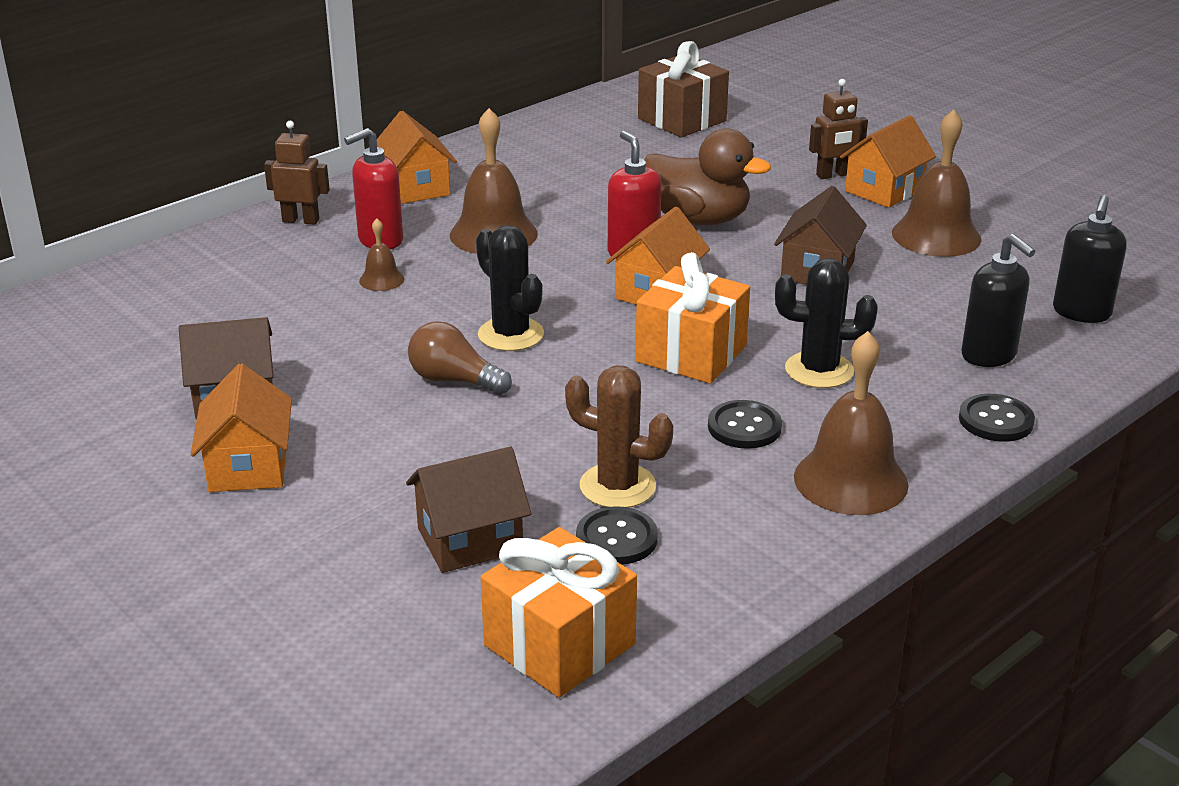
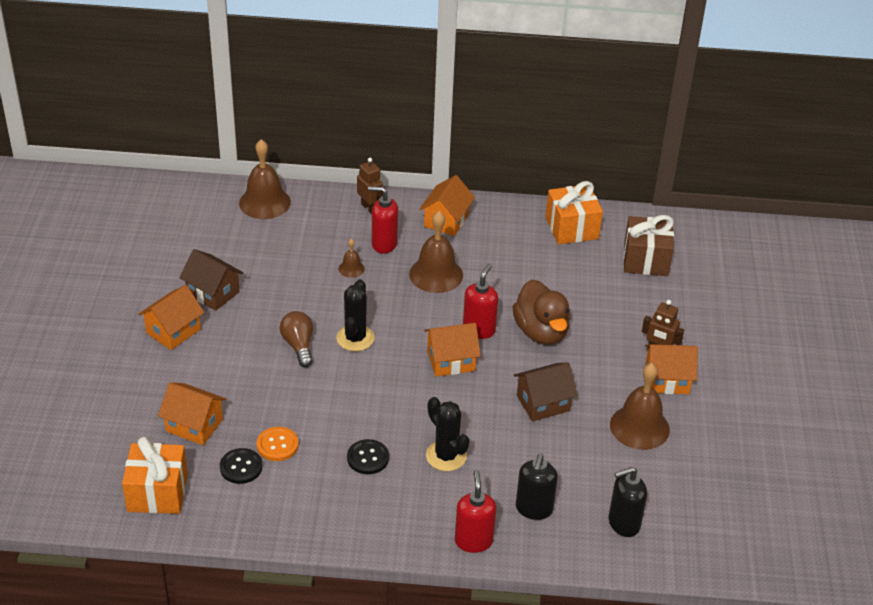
camera: 45 degrees right, 10 degrees up
(470, 540) = (194, 425): brown house -> orange house
(617, 486) = (277, 445): brown cactus -> orange button
(691, 354) = (409, 405): orange gift -> orange gift (572, 228)
(850, 480) = (364, 516): brown bell -> brown bell (264, 202)
(996, 420) = (473, 541): black button -> red soap dispenser

